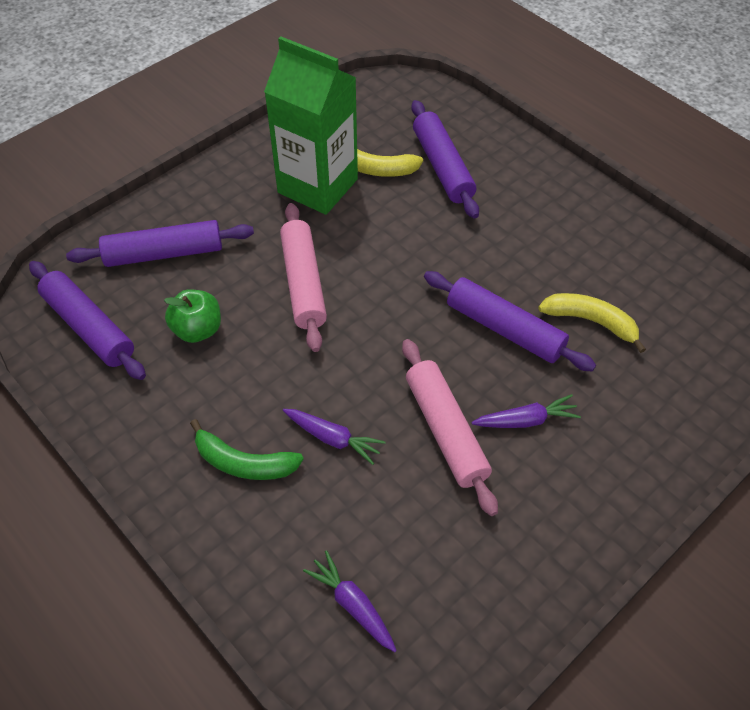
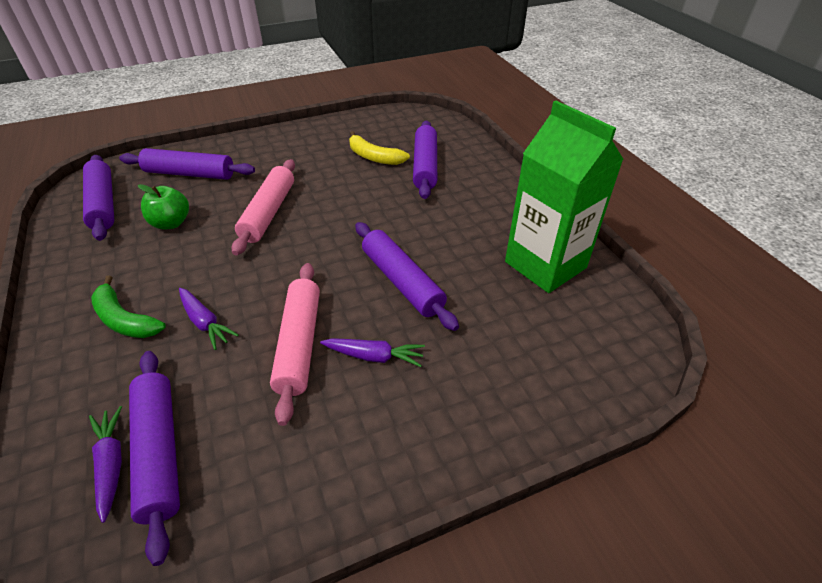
camera: 20 degrees right, 10 degrees down
(317, 186) = (325, 159): green carton -> green carton (545, 265)
(389, 578) = (159, 452): none -> purple rolling pin
(591, 321) = (481, 295): yellow banana -> none

